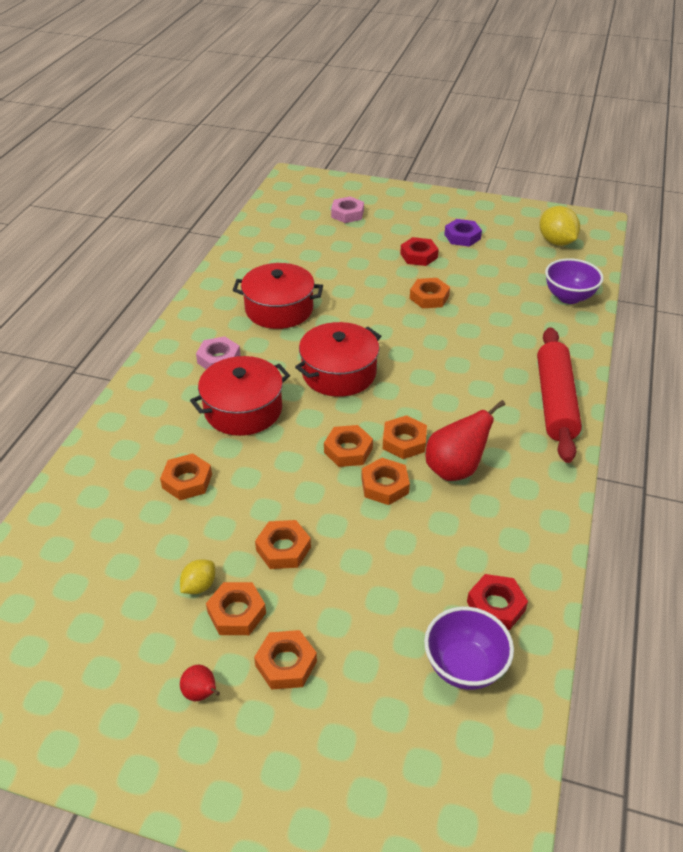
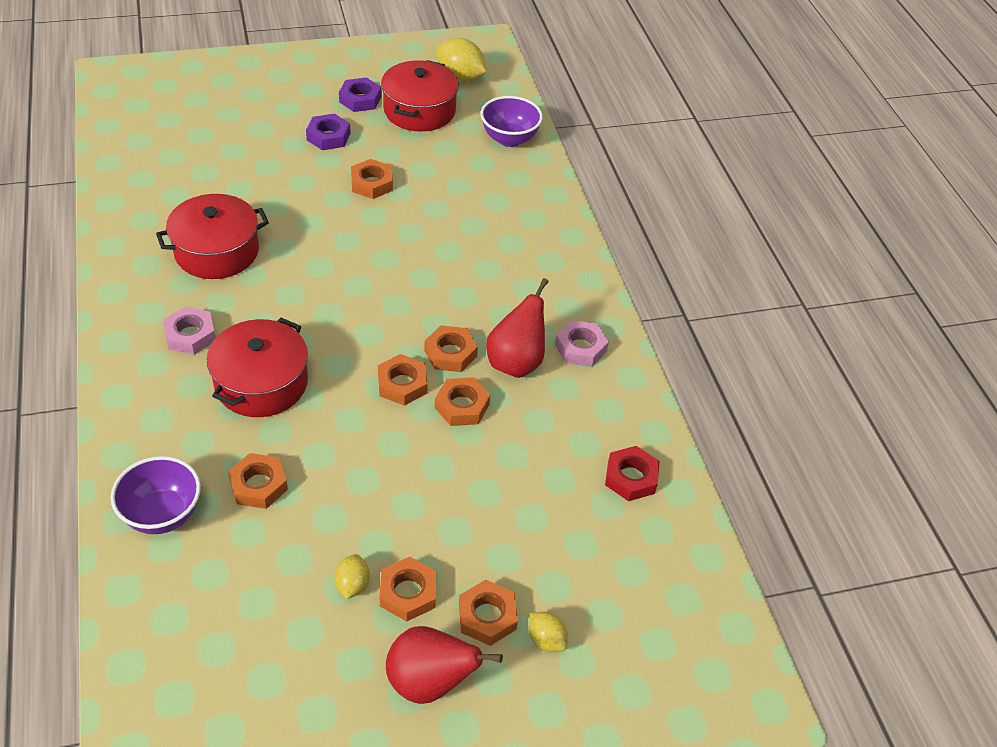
camera: 35 degrees left, 5 degrees up
(201, 693) = (430, 682): red pear -> red pear, size x2.00
(283, 549) = (408, 511): orange nut -> none
(322, 709) = (546, 640): none -> yellow lemon
(339, 373) = (335, 303): red pot -> red pot (419, 110)
(347, 214) = (212, 106): pink nut -> pink nut (580, 348)
(418, 256) = (328, 136): red nut -> purple nut
(464, 666) = (638, 543): purple bowl -> purple bowl (162, 514)
(555, 401) = (563, 258): red rolling pin -> none

